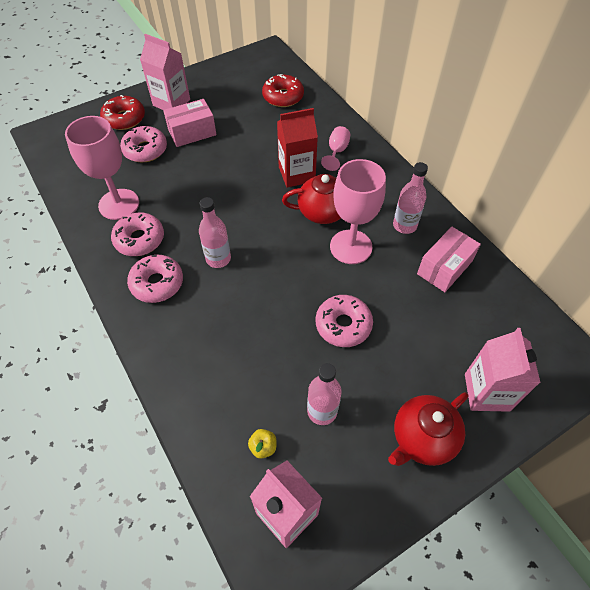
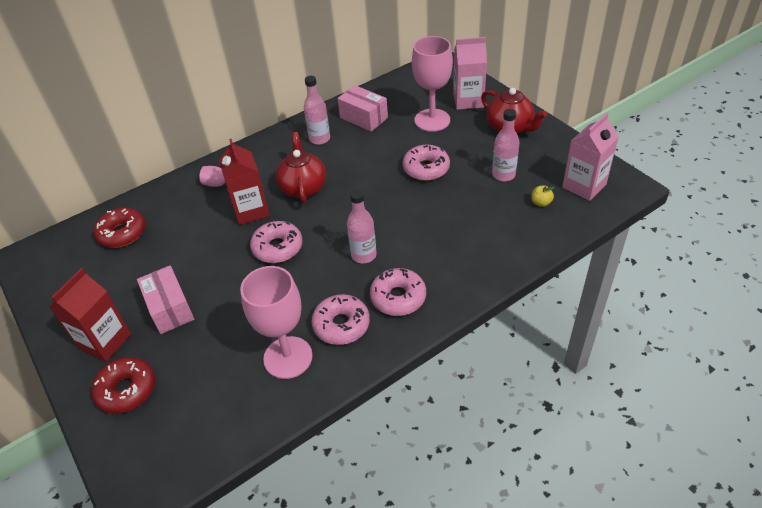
camera: 90 degrees left, 10 degrees down
(145, 150) = (195, 351): pink donut -> pink donut (277, 247)
(171, 103) = (105, 341): pink carton -> red carton
(351, 247) = (344, 168): pink goblet -> pink goblet (432, 120)

